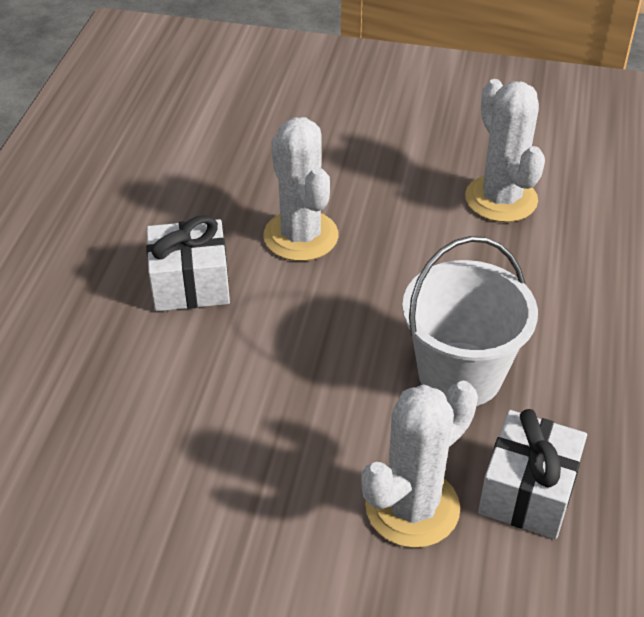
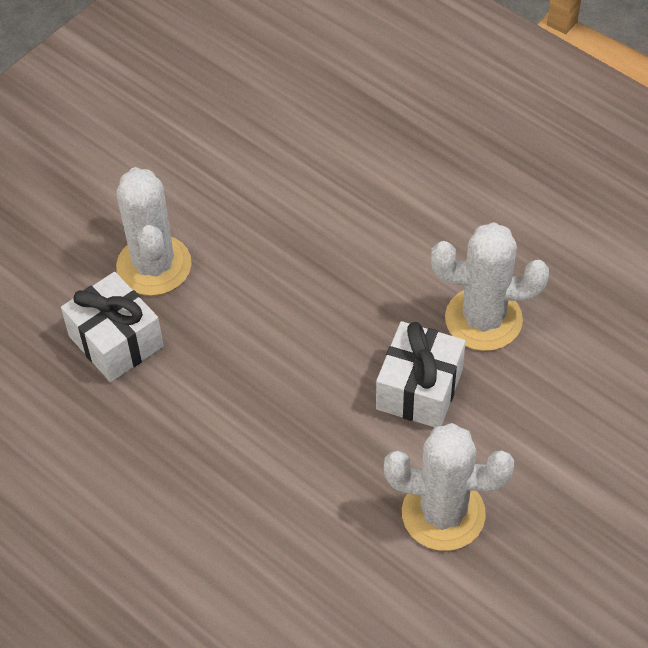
camera: 120 degrees right, 10 degrees up
(190, 284) = (466, 217): white gift -> white gift (419, 389)
(460, 374) = (249, 357): white bucket -> none

